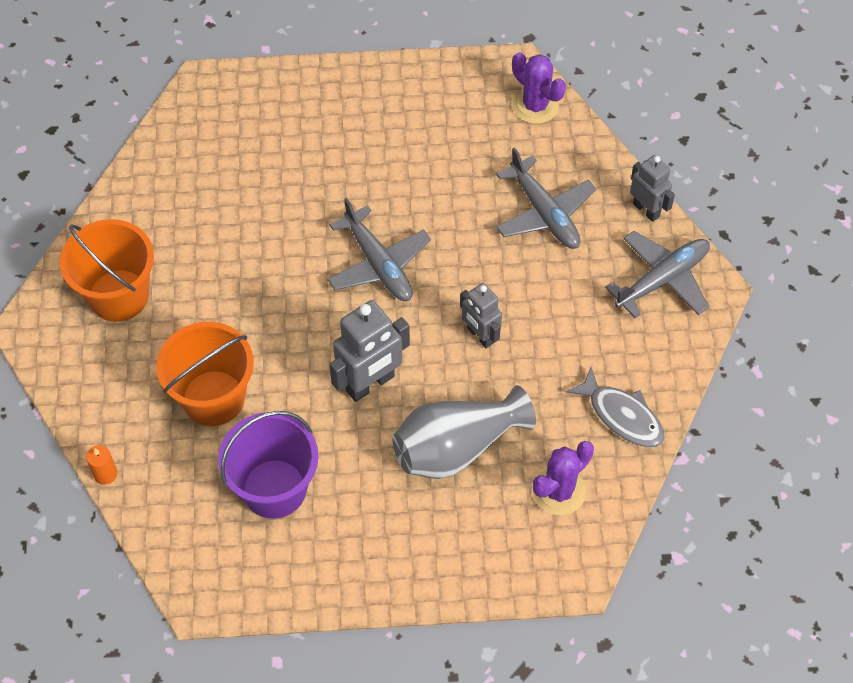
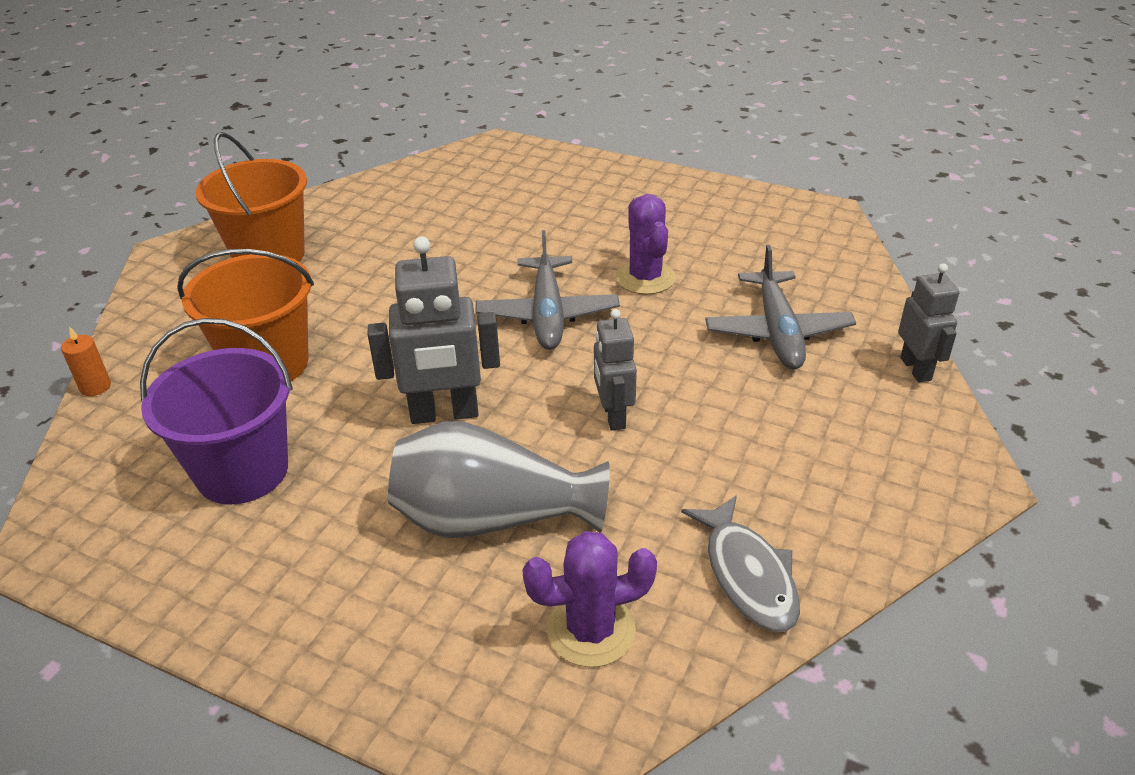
camera: 30 degrees right, 20 degrees down
(535, 106) = (827, 244): purple cactus -> purple cactus (645, 278)
(662, 279) = (900, 443): grey plane -> none

